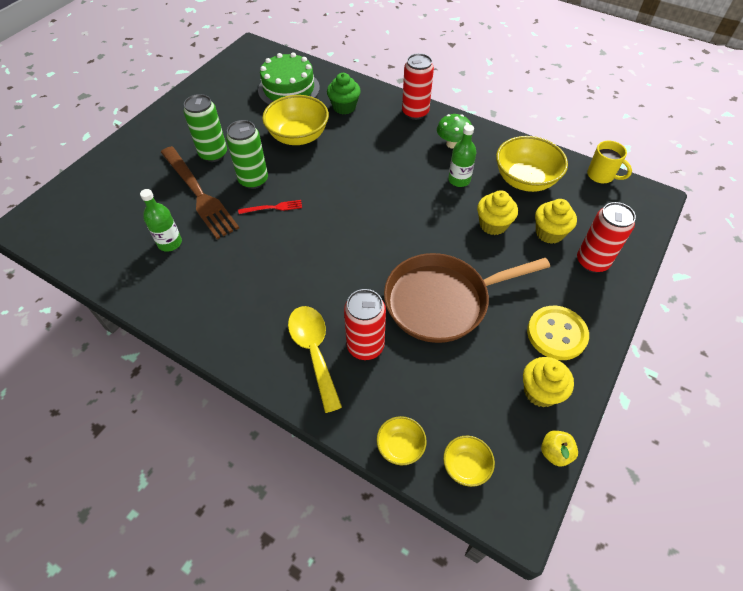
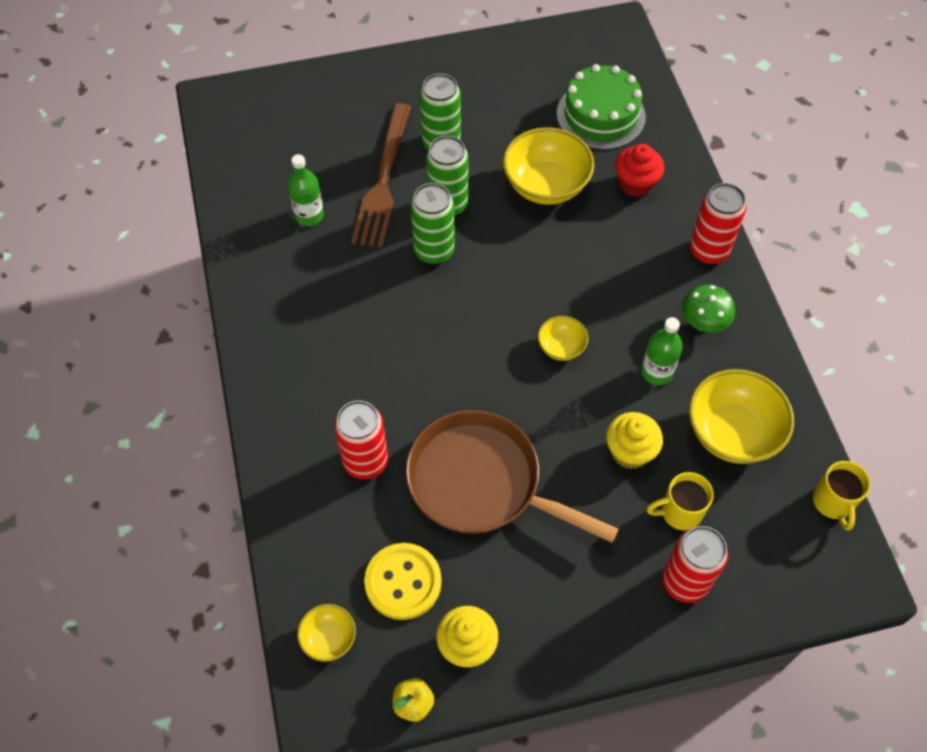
camera: 45 degrees right, 5 degrees up
(273, 208) = (434, 251): red fork -> green can
(314, 351) = (319, 426): yellow spoon -> none
(344, 107) = (635, 184): green cupcake -> red cupcake
(400, 446) = (297, 572): yellow bowl -> yellow bowl (561, 347)
(549, 233) = (679, 512): yellow cupcake -> yellow mug
(556, 334) = (550, 613): yellow button -> yellow button (403, 582)

